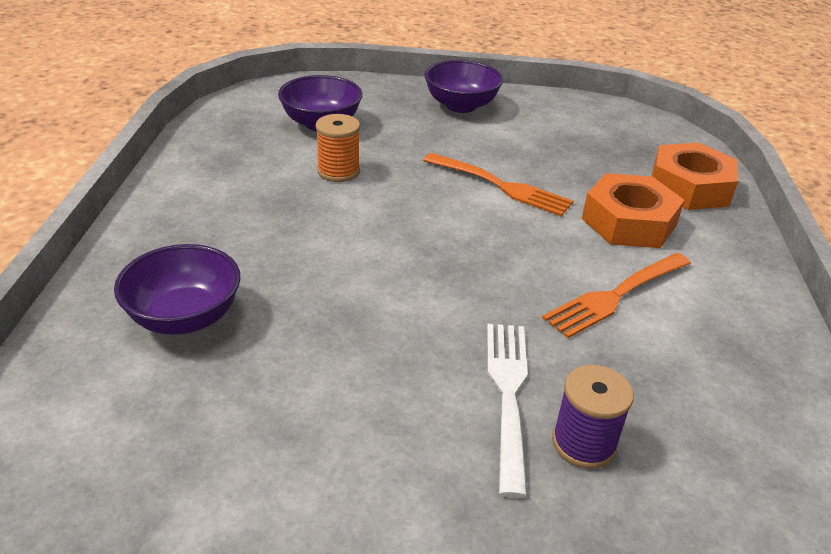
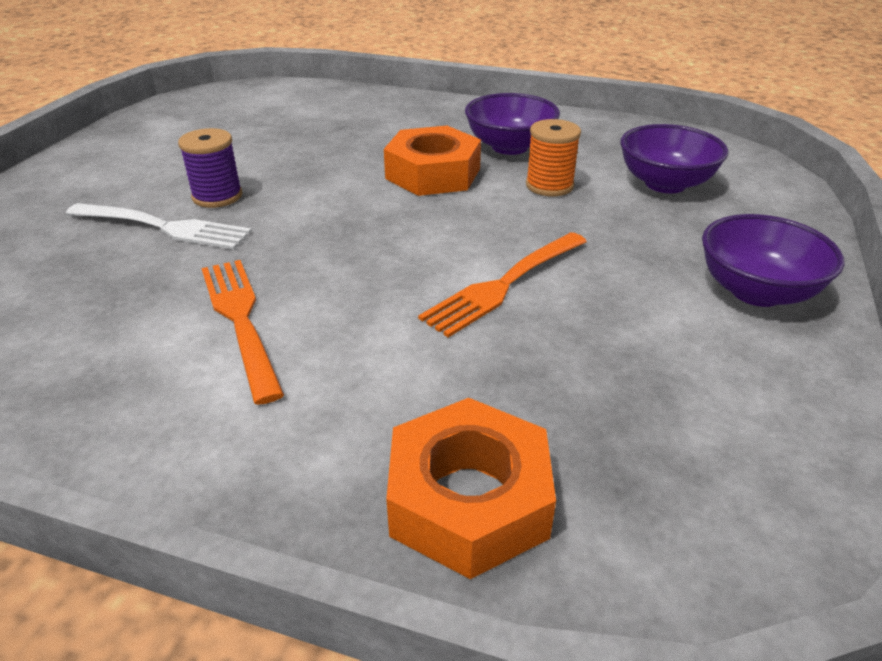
camera: 105 degrees right, 0 degrees up
(185, 317) = (344, 121): purple bowl -> purple bowl (509, 147)
(583, 443) = (83, 251): purple spool -> purple spool (217, 196)
(628, 222) = (383, 379): orange nut -> orange nut (433, 173)

